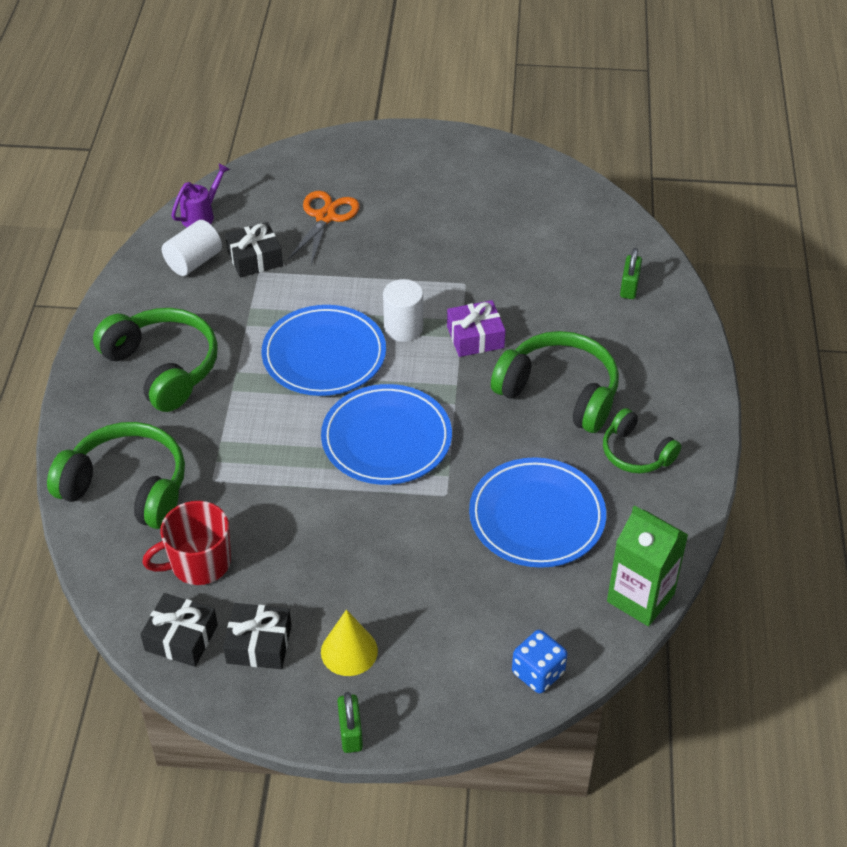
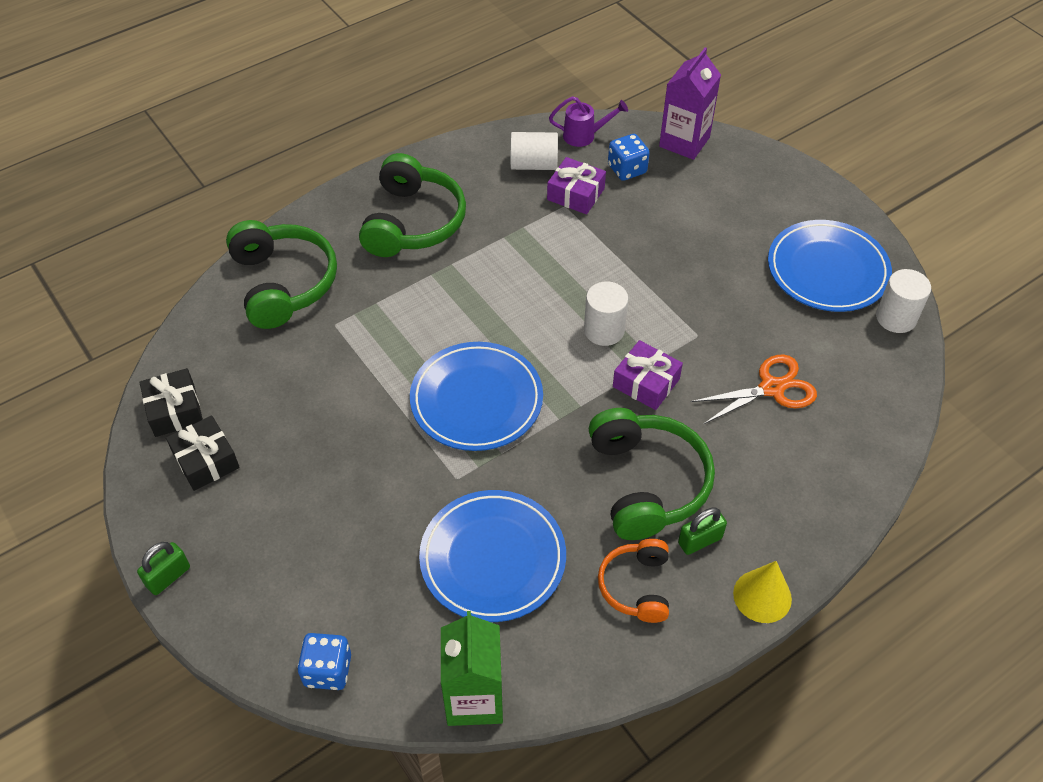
camera: 50 degrees right, 5 degrees up
(199, 563) = (251, 372): red mug -> none
(255, 258) = (575, 194): black gift -> purple gift
(266, 216) = (627, 169): none -> blue dice
(279, 169) = (684, 142): none -> purple carton
(324, 355) = (522, 302): blue plate -> blue plate (827, 270)
(325, 217) = (667, 202): orange scissors -> orange scissors (772, 388)
(349, 651) = (244, 522): yellow cone -> yellow cone (762, 596)
(560, 181) = (896, 318): none -> white cylinder
(629, 287) = (828, 452): green padlock -> green padlock (700, 540)
(636, 453) = (636, 586): green headphones -> orange headphones

